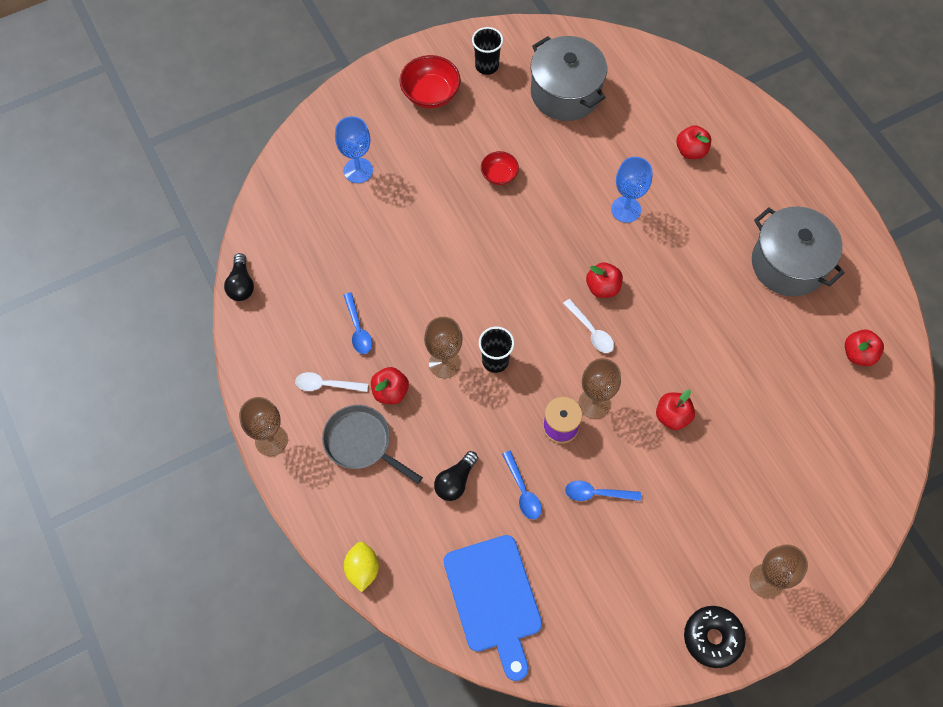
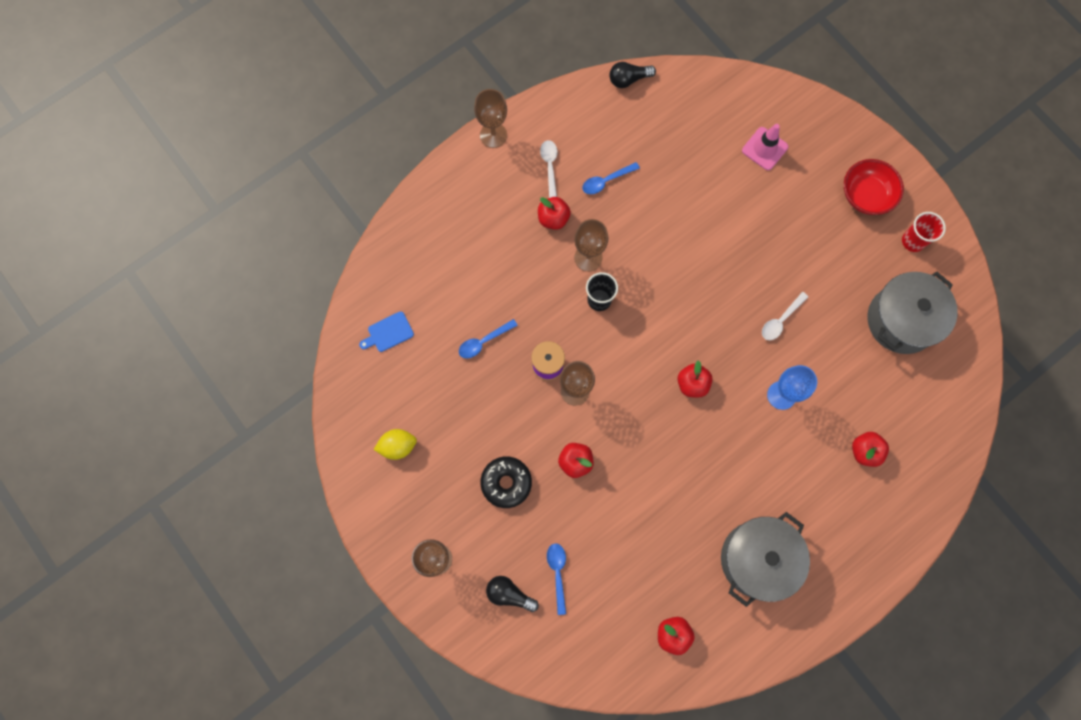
camera: 80 degrees right, 10 degrees up
(358, 170) = (764, 148): blue goblet -> pink traffic cone
(361, 443) = (503, 205): grey pan -> none
(362, 569) = (397, 227): yellow lemon -> yellow lemon (398, 446)
(455, 481) = (483, 285): black light bulb -> black light bulb (509, 594)
(487, 66) = (913, 241): black cup -> red cup
(494, 599) = (388, 333): blue cutting board -> blue cutting board, size x0.47
(499, 175) = (791, 273): red bowl -> none
(591, 331) = (645, 379): white spoon -> white spoon (781, 320)
(596, 493) = (491, 403): blue spoon -> blue spoon (557, 573)
(712, 638) = (381, 516): black donut -> black donut (506, 483)

